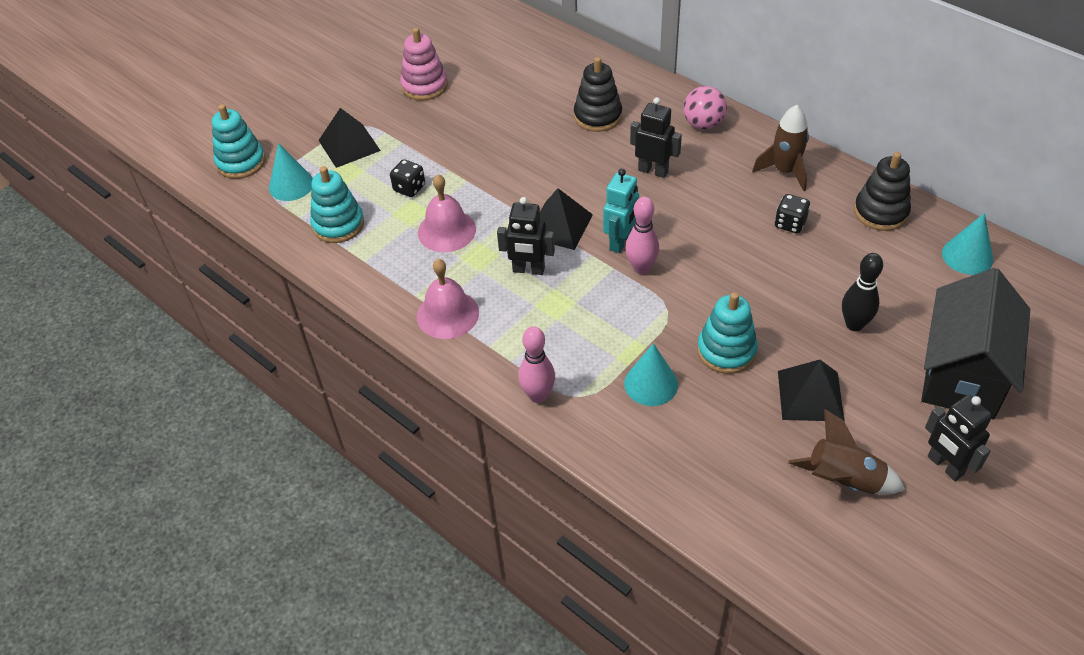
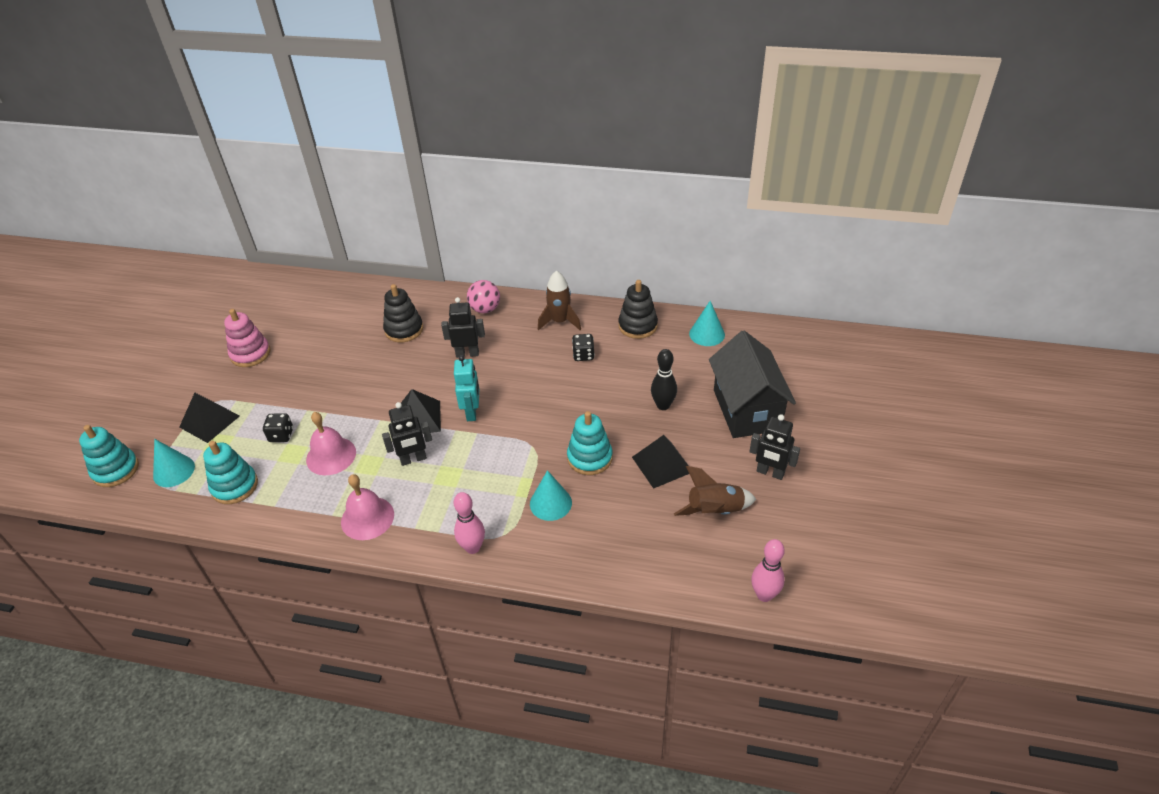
camera: 30 degrees left, 5 degrees down
(641, 268) = (497, 425): pink bowling pin -> pink bowling pin (764, 595)

